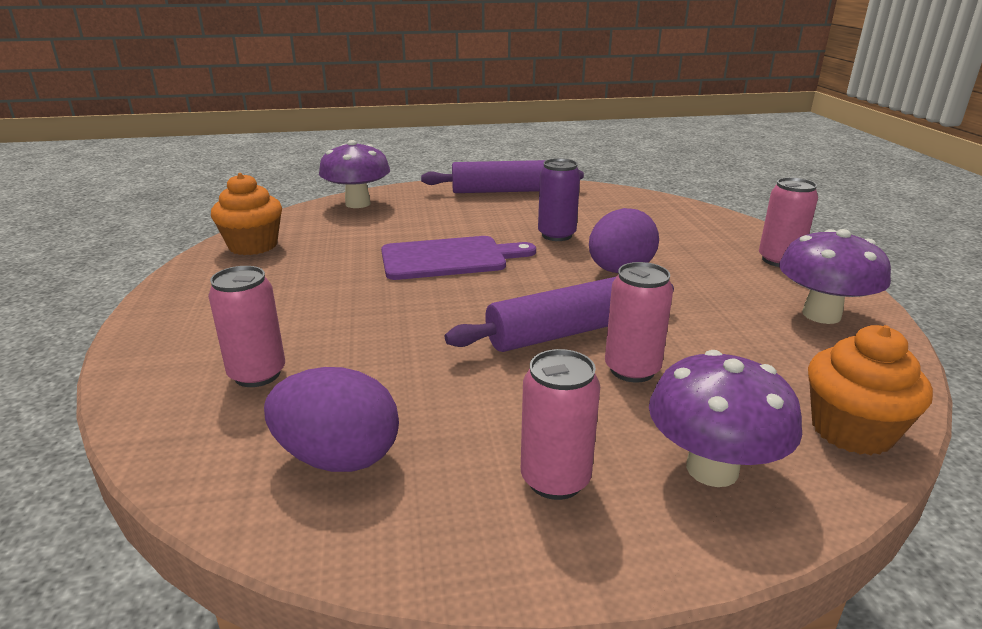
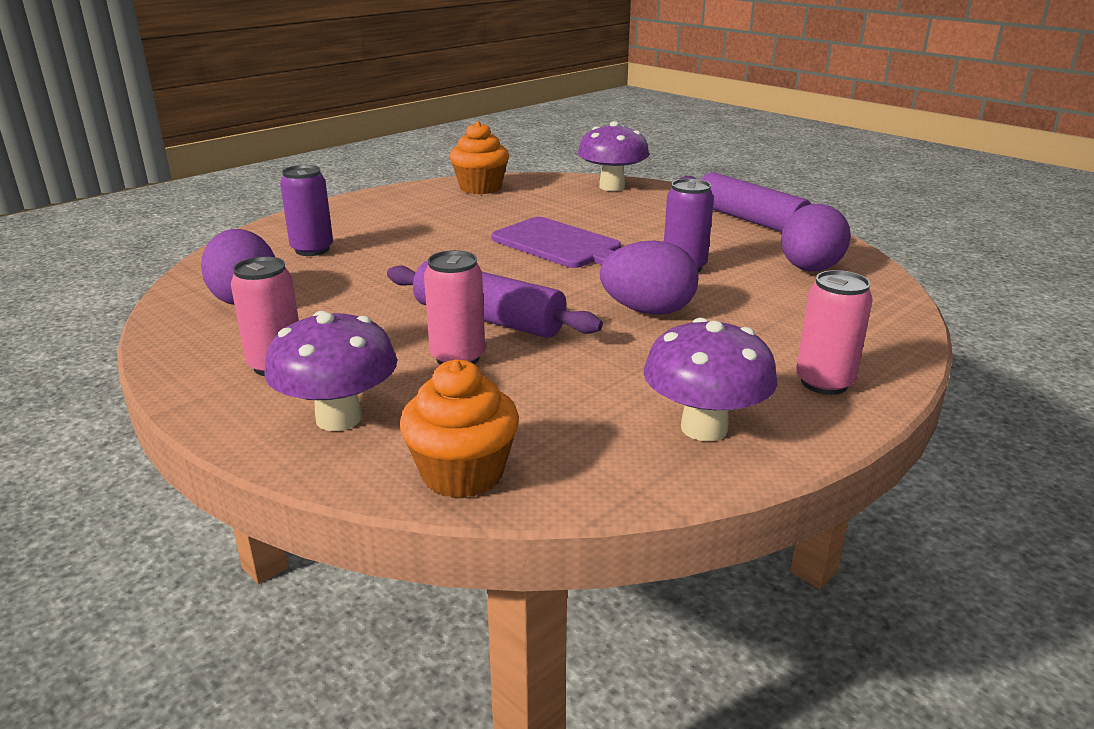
camera: 55 degrees right, 0 degrees up
(257, 374) = (312, 250): pink can -> purple can
(609, 206) = (809, 269): none -> purple egg

